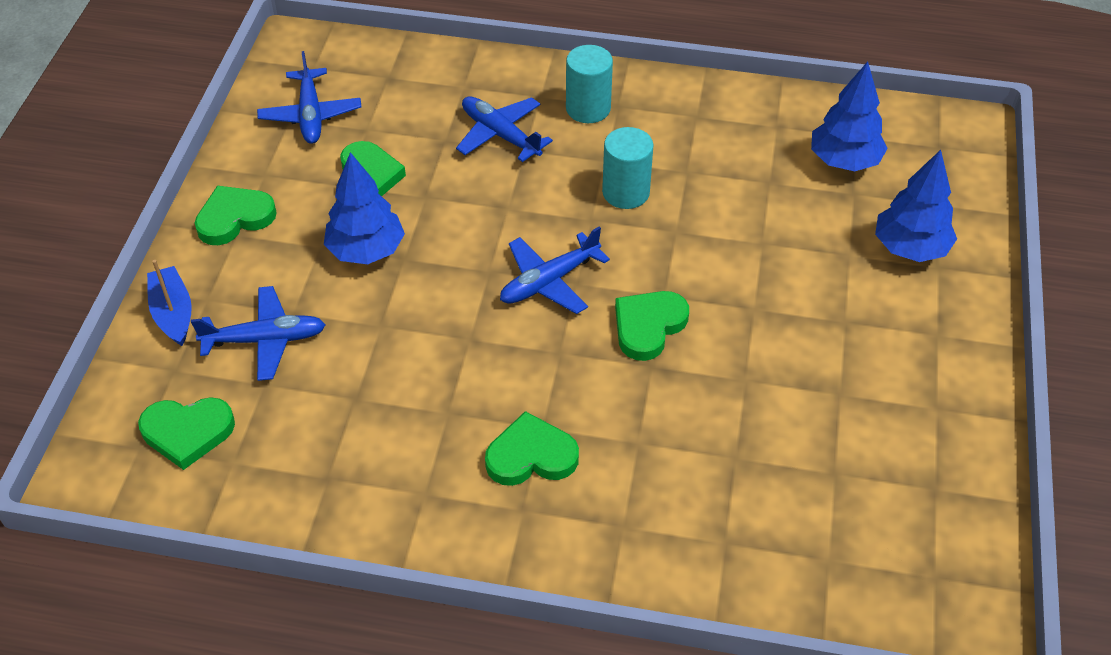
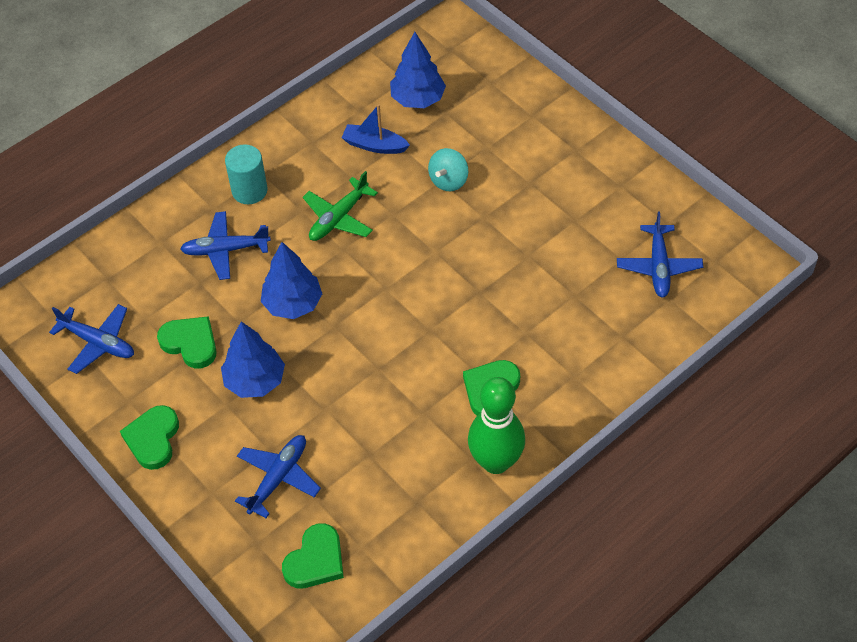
camera: 50 degrees left, 5 degrees up
(173, 313) = (206, 519): blue boat -> blue boat (374, 145)
(439, 520) = (495, 462): none -> green bowling pin
(549, 281) = (371, 301): blue plane -> blue plane (658, 267)
(626, 192) = (338, 218): turquoise cylinder -> green plane
(648, 326) = (450, 274): green heart -> none
(768, 250) = (448, 181): none -> turquoise spinning top
(910, 248) = (508, 117): blue tree -> blue tree (293, 304)

